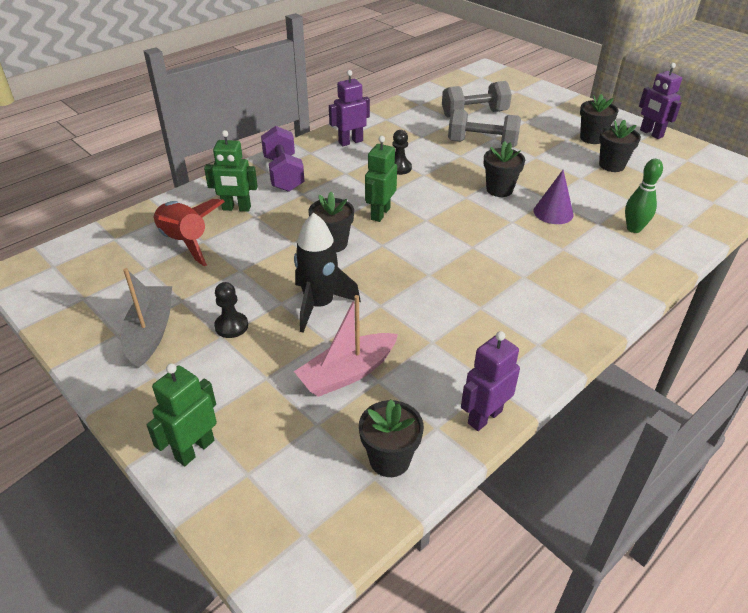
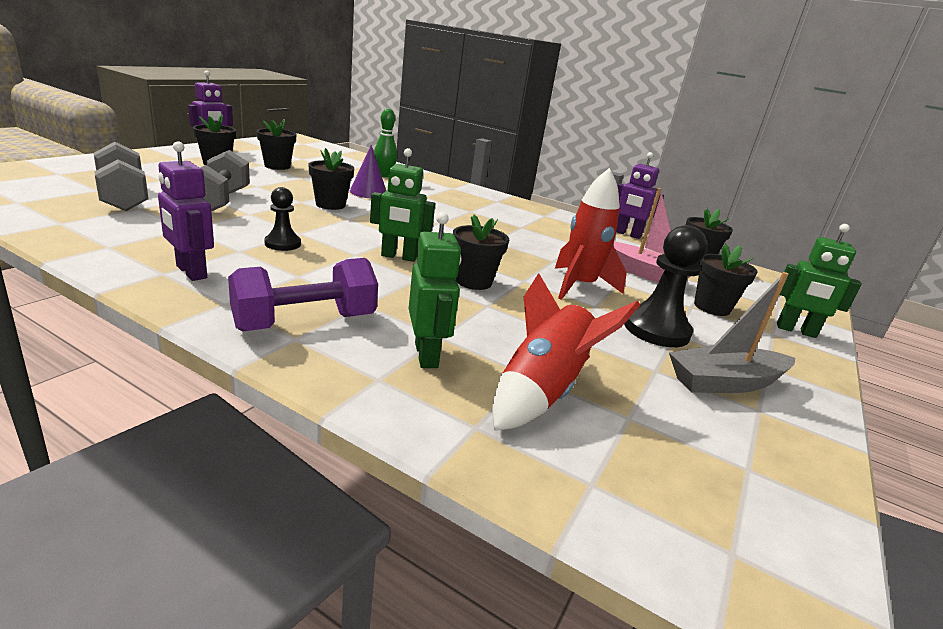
camera: 110 degrees left, 15 degrees down
(231, 326) = (656, 330): black pawn -> black pawn, size x1.70
(260, 395) = (711, 307): none -> black flower pot
(319, 305) = (579, 286): black rocket -> red rocket

